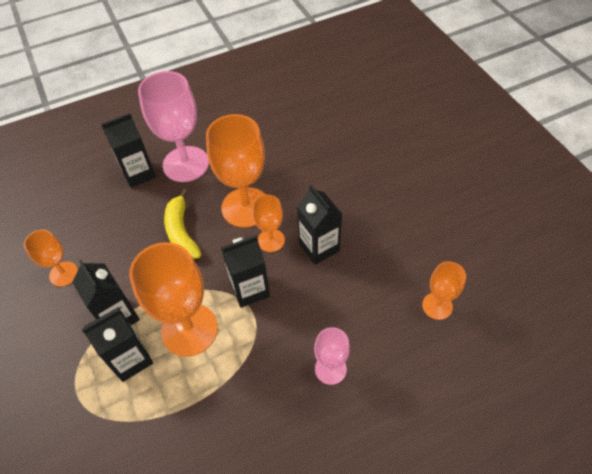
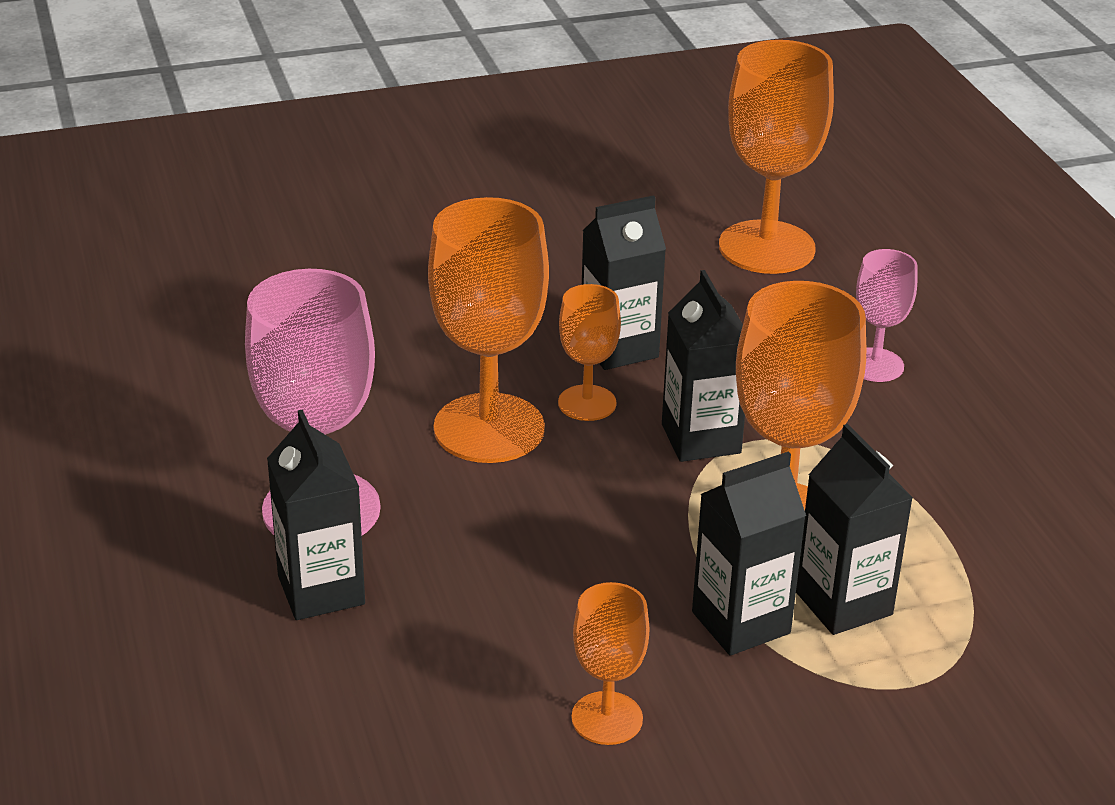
camera: 85 degrees left, 20 degrees down
(181, 232) = (531, 523): yellow banana -> none
(437, 306) = (766, 247): orange goblet -> orange goblet, size x1.86

